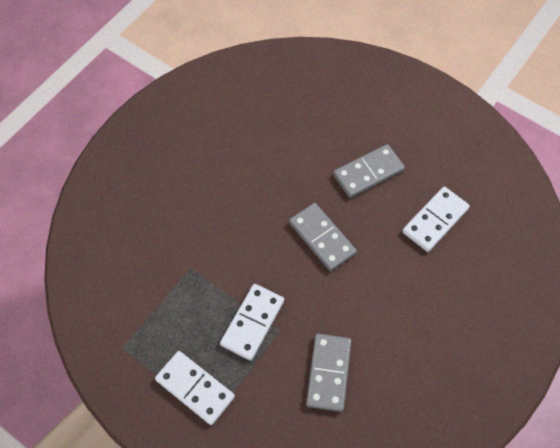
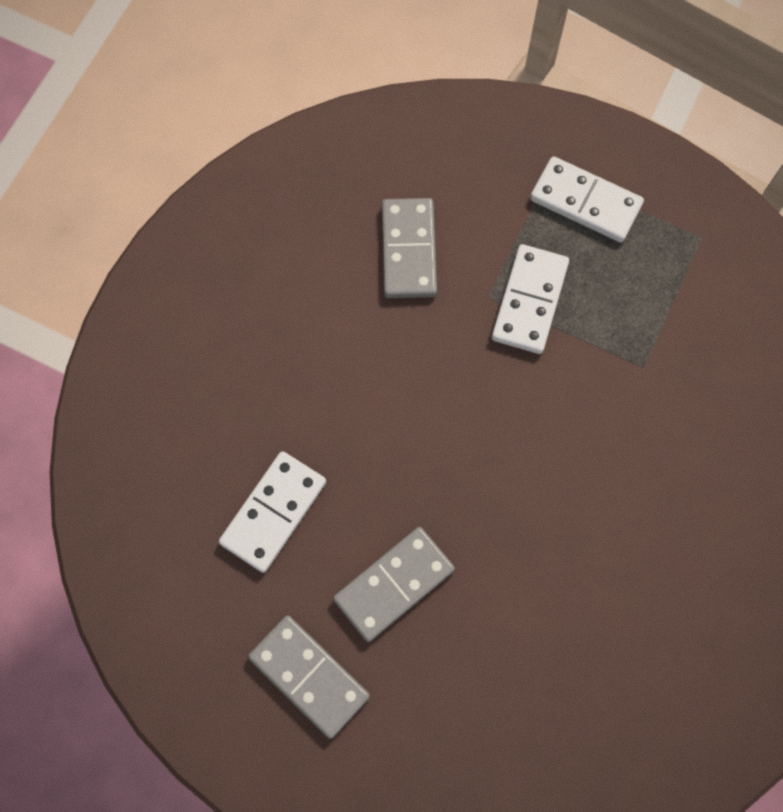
camera: 170 degrees right, 10 degrees up
(322, 238) = (452, 450): grey domino -> grey domino (309, 676)

